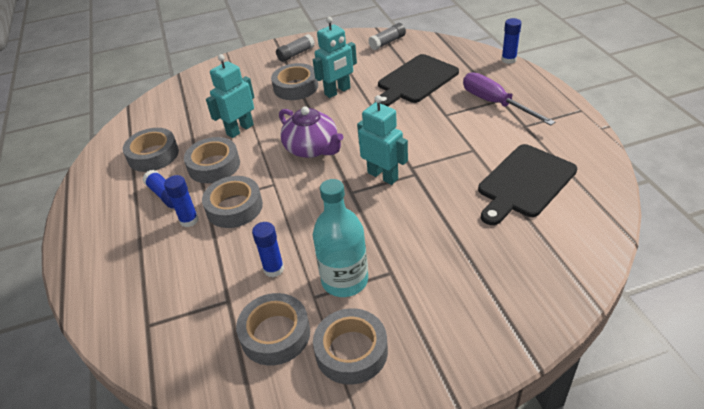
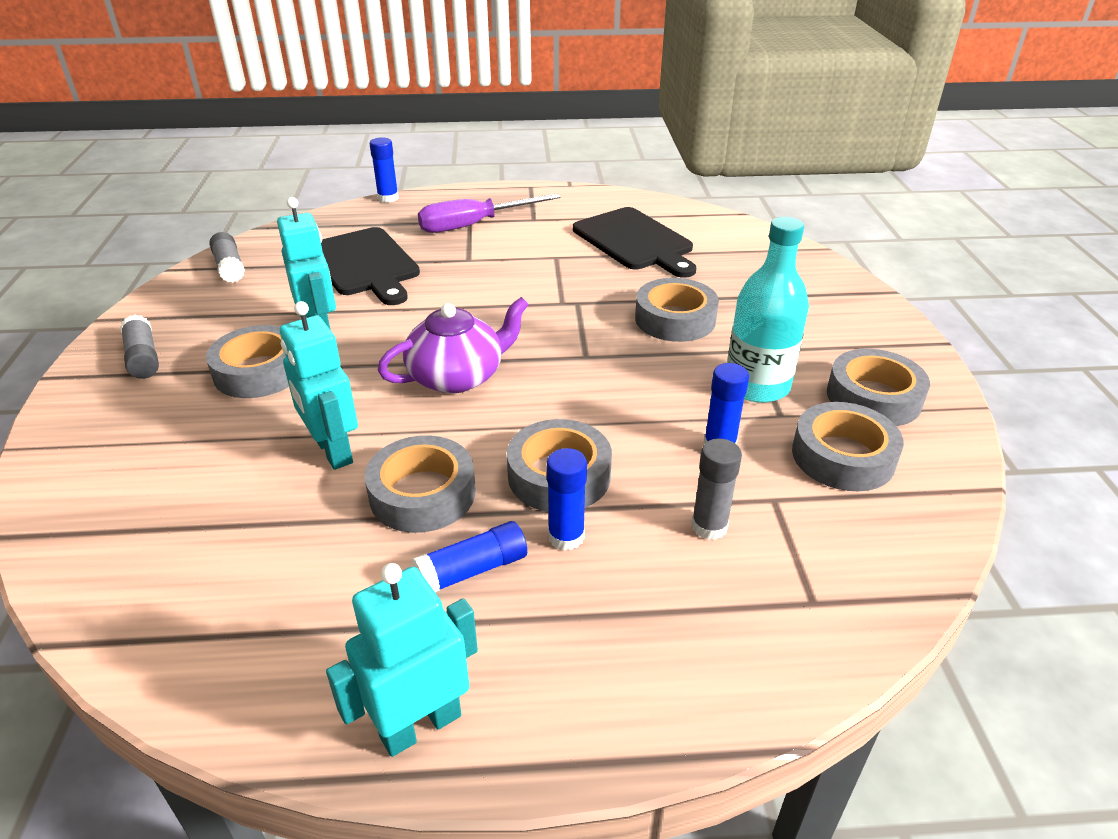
camera: 80 degrees left, 5 degrees down
(153, 155) = (314, 589): grey tape -> grey tape (675, 319)
(201, 274) = (709, 526): none -> grey glue stick
(383, 176) = (566, 326): turquoise robot -> turquoise robot (420, 725)

